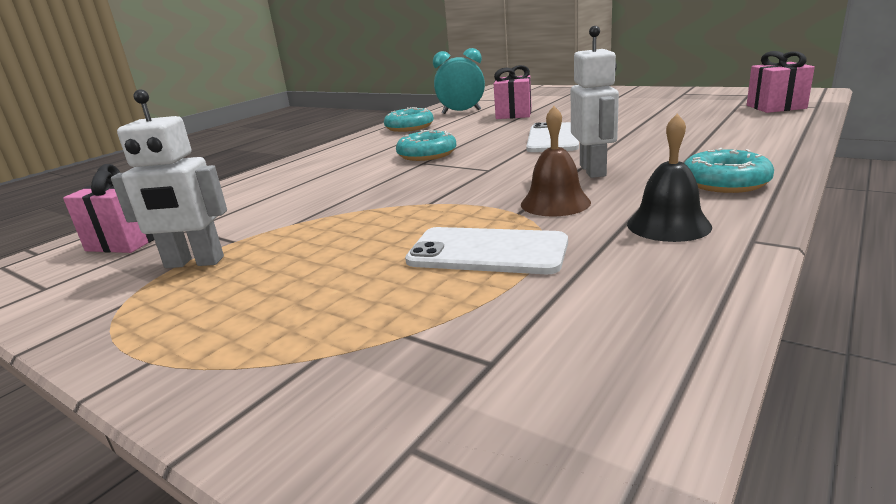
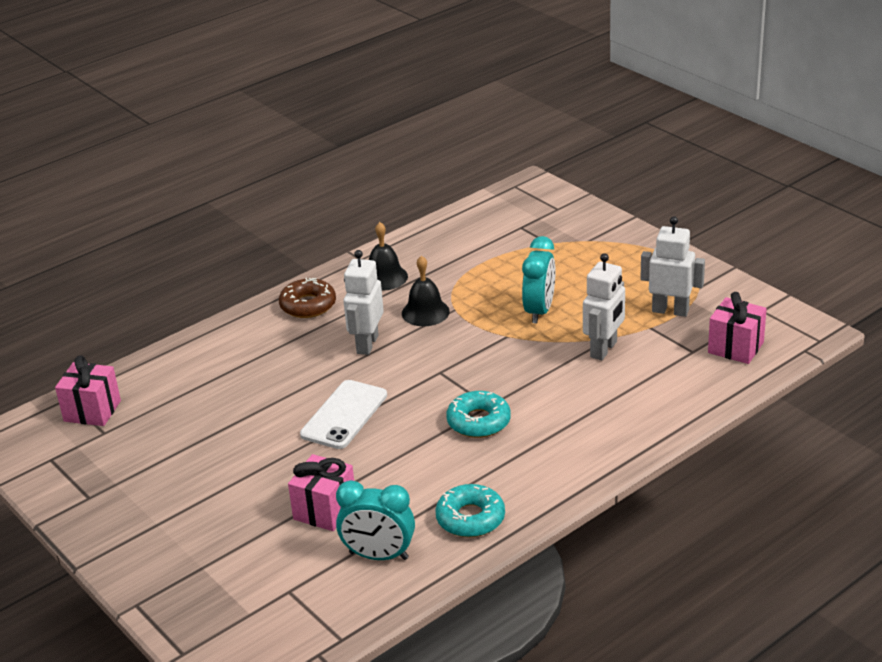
camera: 165 degrees left, 10 degrees up
(302, 212) = (604, 349): none -> white robot
(394, 230) = (539, 311): none -> turquoise clock
(487, 252) = (492, 280): white phone -> none
(555, 203) = (425, 312): brown bell -> black bell
(725, 182) = (308, 305): turquoise donut -> brown donut

